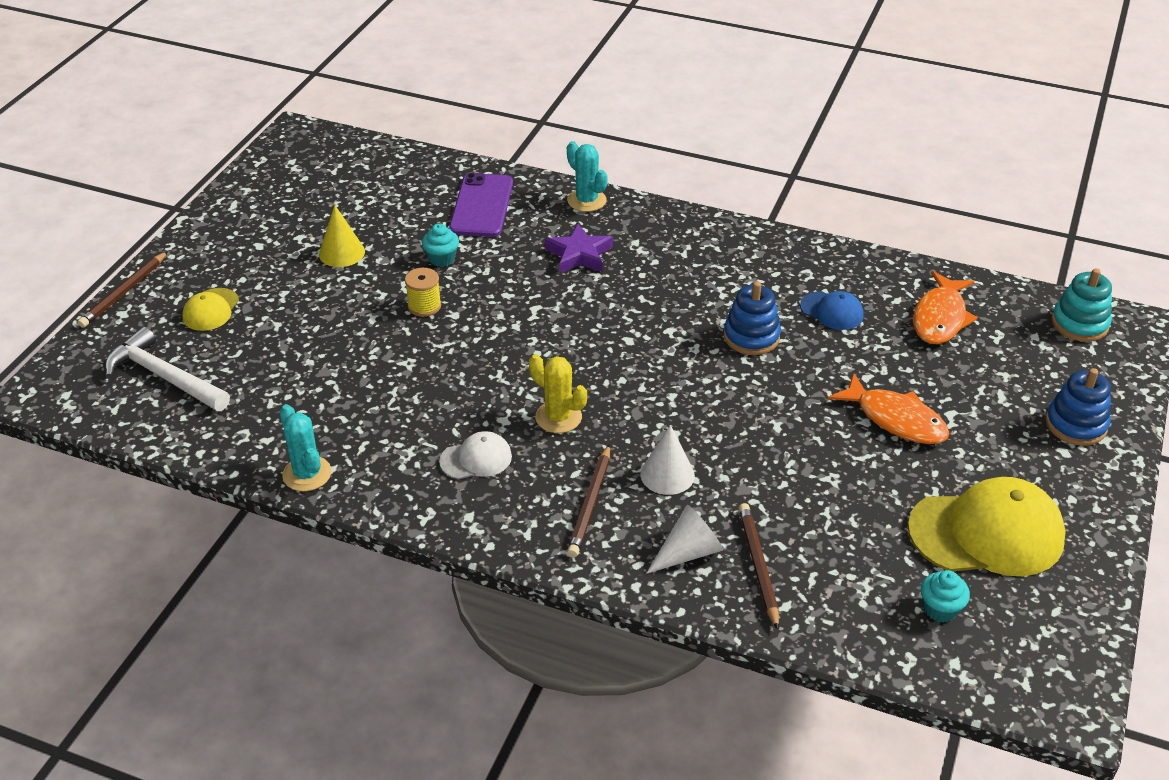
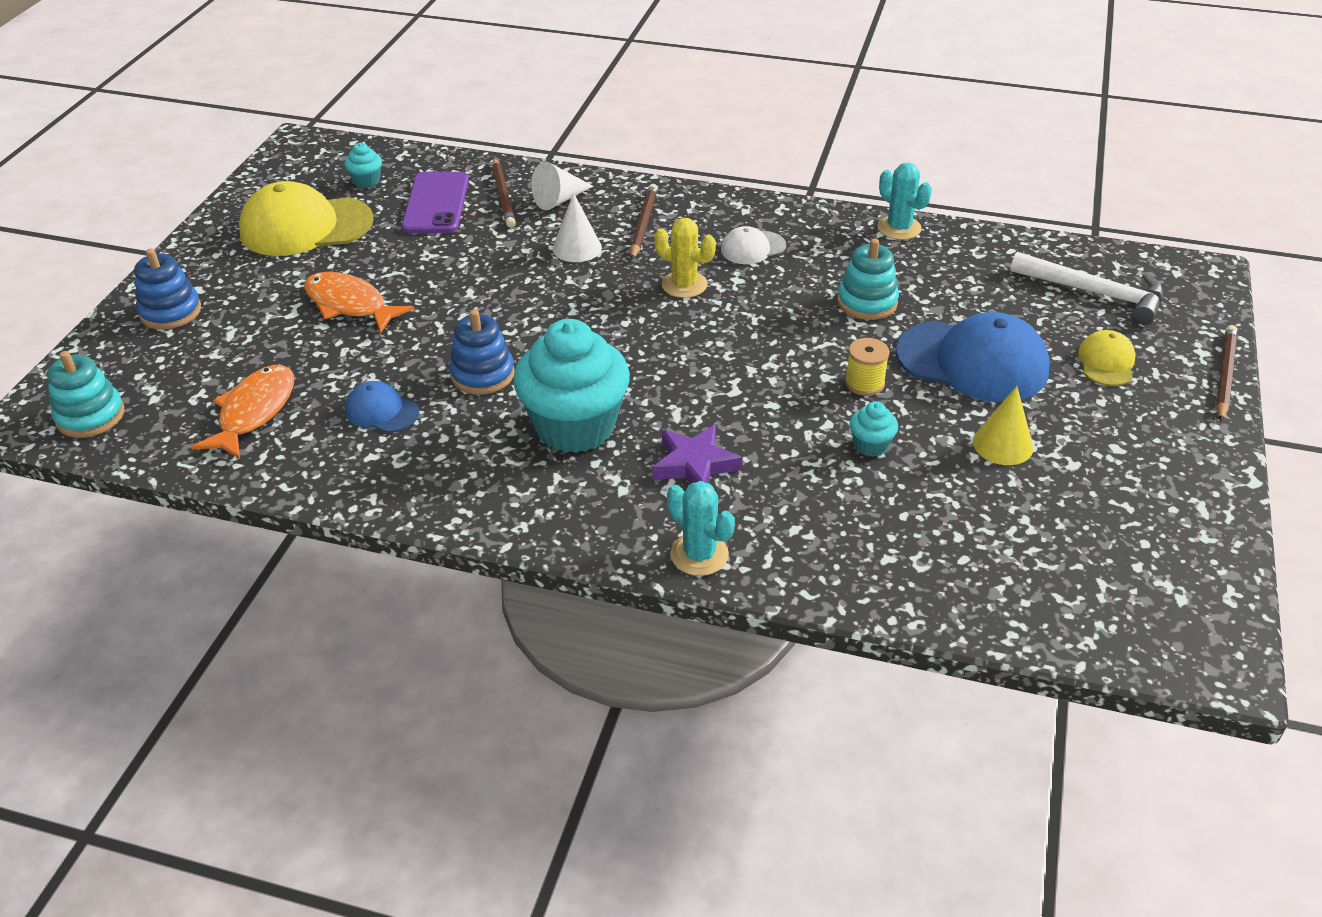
camera: 175 degrees right, 0 degrees up
(323, 318) = (972, 361): none -> blue cap
(386, 383) = (867, 302): none -> turquoise stacking toy
(481, 206) = (849, 533): purple phone -> purple phone (436, 203)
(670, 288) = (575, 427): none -> turquoise cupcake

